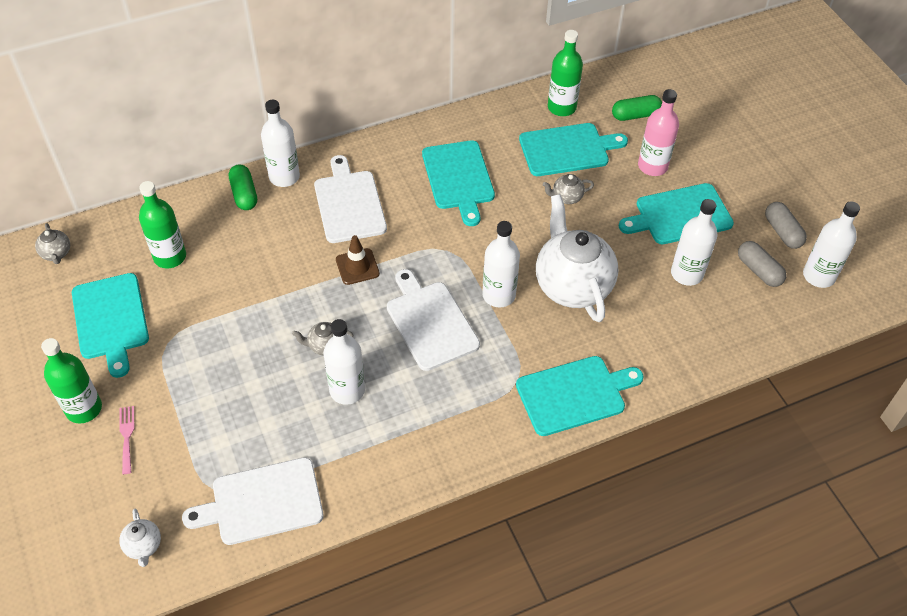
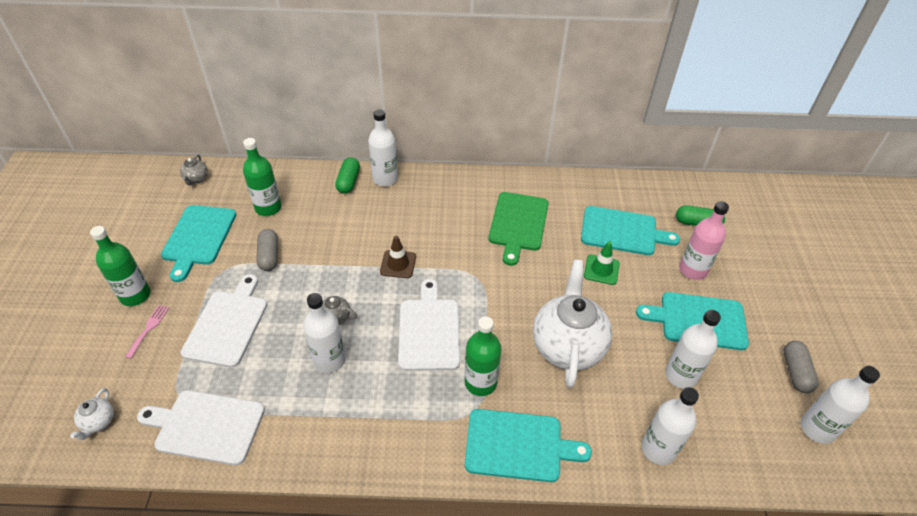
camera: 25 degrees right, 5 degrees down
(349, 204) = (420, 214): white cutting board -> white cutting board (227, 324)
(459, 178) = (518, 224): turquoise cutting board -> green cutting board
(499, 295) = (499, 330): white bottle -> white bottle (658, 449)
(561, 107) = (634, 197): green bottle -> green bottle (480, 382)
(566, 197) = (601, 270): grey teapot -> green traffic cone
(759, 270) = (755, 399): grey capsule -> grey capsule (269, 256)

